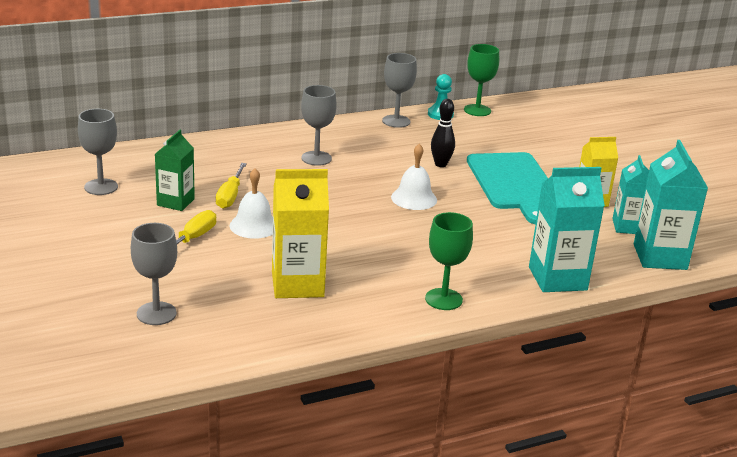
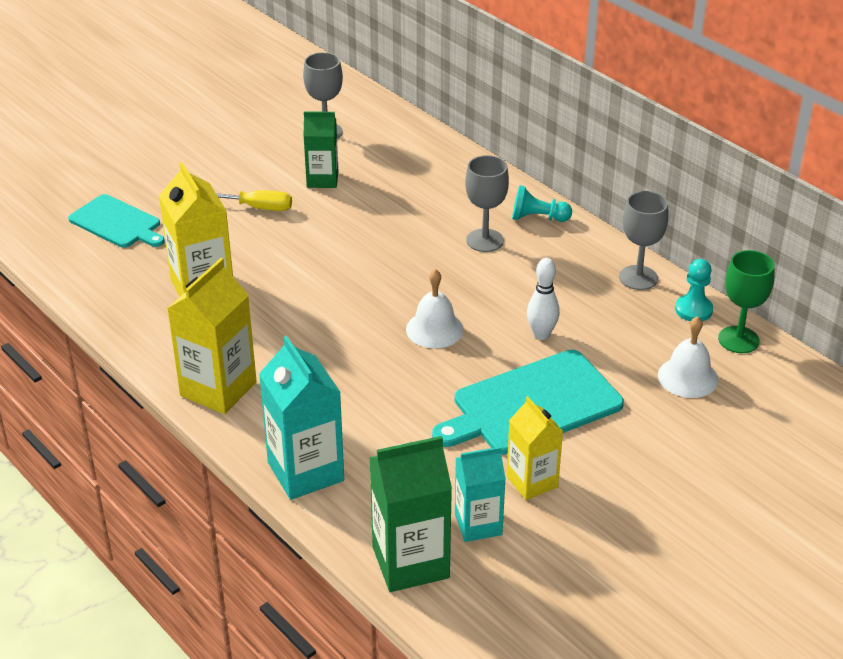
camera: 75 degrees right, 10 degrees up
(156, 313) = (117, 223): grey goblet -> turquoise cutting board
(230, 196) = (356, 207): yellow screwdriver -> none
(254, 225) = (303, 236): white bell -> white bell (688, 377)
(302, 135) = (537, 218): none -> turquoise pawn
(440, 164) = (541, 335): black bowling pin -> white bowling pin
(443, 299) = (218, 389): green goblet -> yellow carton
(660, 257) = (410, 562): turquoise carton -> green carton

